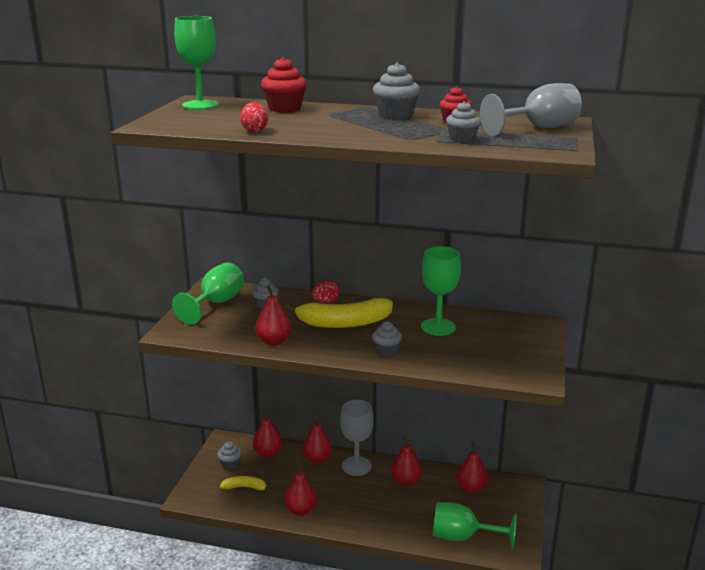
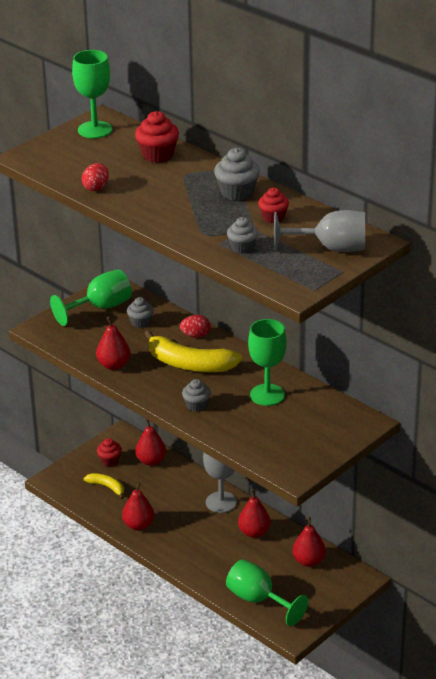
camera: 30 degrees right, 10 degrees up
(230, 464) = (110, 460): grey cupcake -> red cupcake
(317, 459) = (191, 482): red pear -> none

